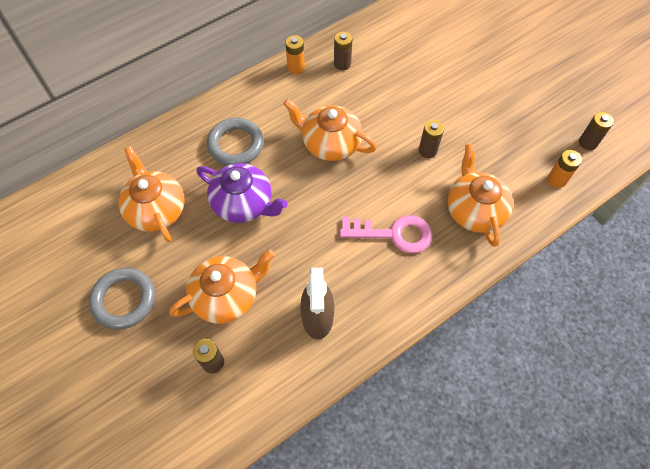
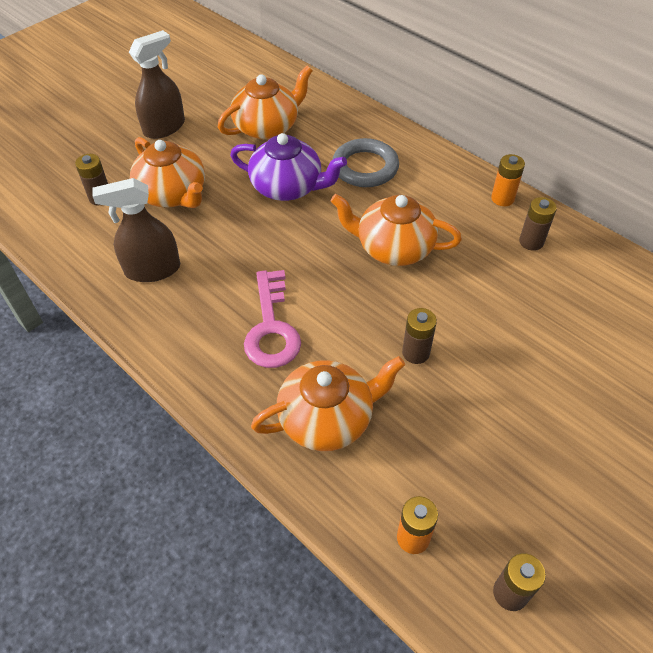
camera: 80 degrees right, 10 degrees down
(124, 300) = (164, 127): grey ring -> brown spray bottle
(243, 203) = (288, 187): purple teapot -> purple teapot turned 90 degrees counterclockwise
(330, 143) = (393, 248): orange teapot -> orange teapot turned 90 degrees counterclockwise

